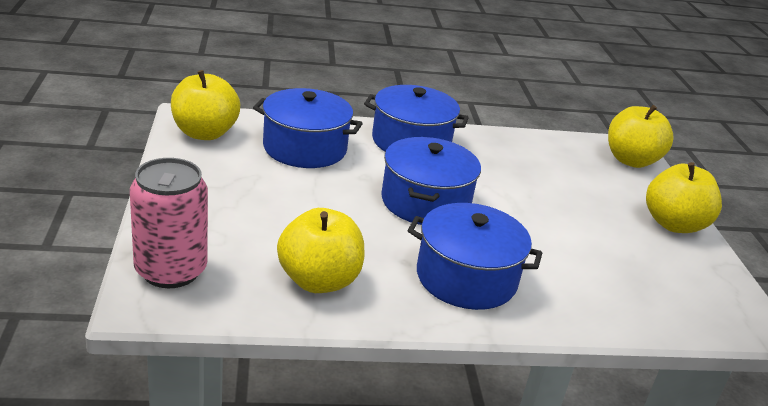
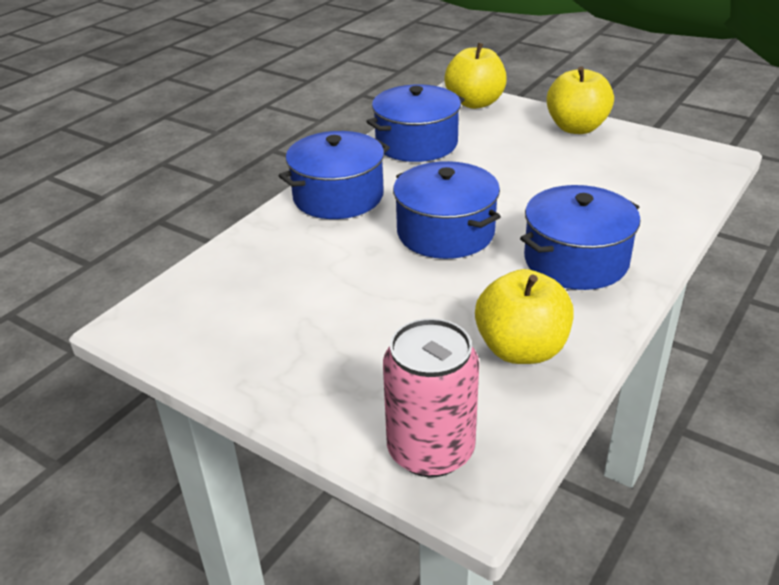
camera: 45 degrees left, 5 degrees up
(204, 133) = (181, 325): yellow apple -> none
(305, 148) = (284, 265): blue pot -> blue pot (416, 143)

